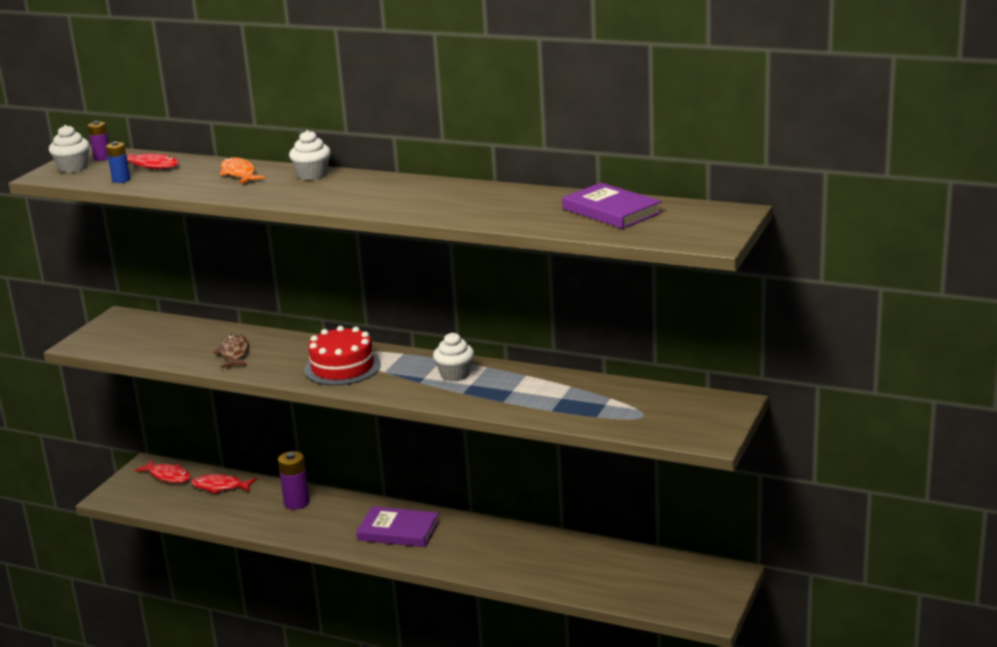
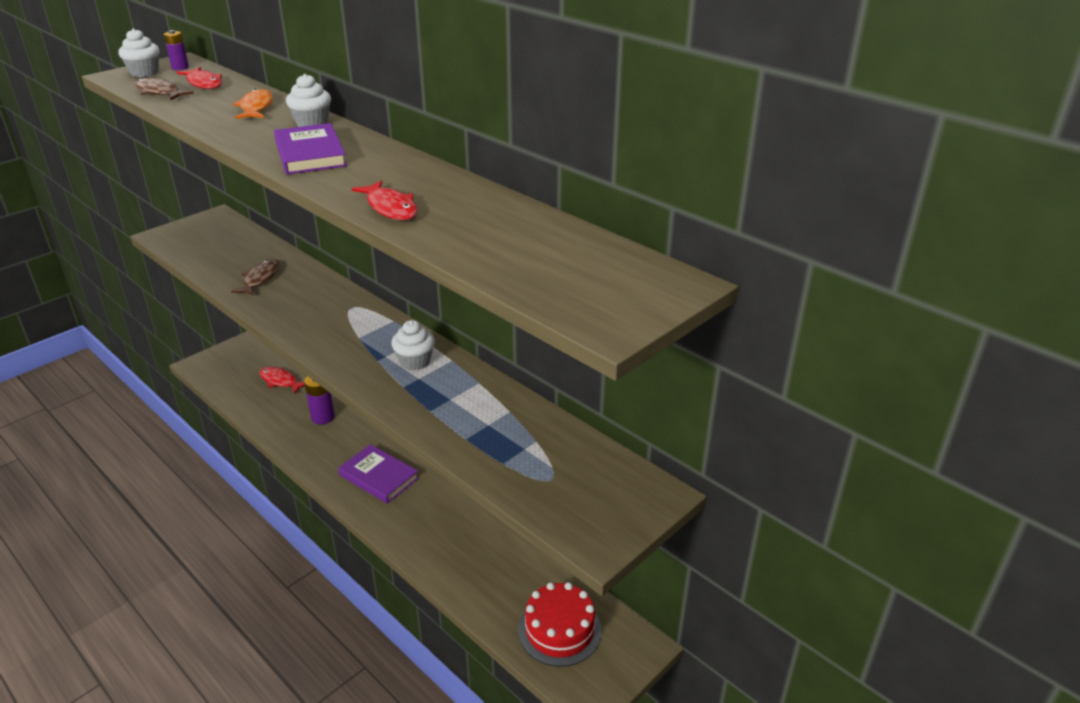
camera: 20 degrees right, 10 degrees up
(121, 180) = (159, 92): blue battery -> brown fish
(168, 476) = (252, 358): red fish -> red fish (390, 208)
(342, 367) = (328, 322): red cake -> red cake (559, 630)
(611, 211) = (540, 243): purple book -> purple book (310, 154)

